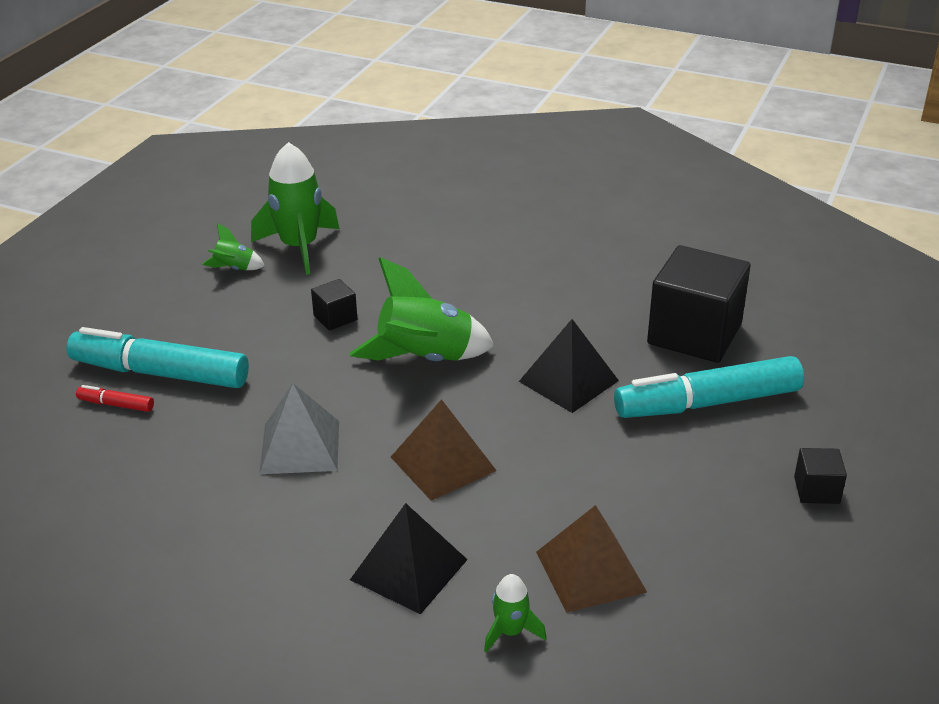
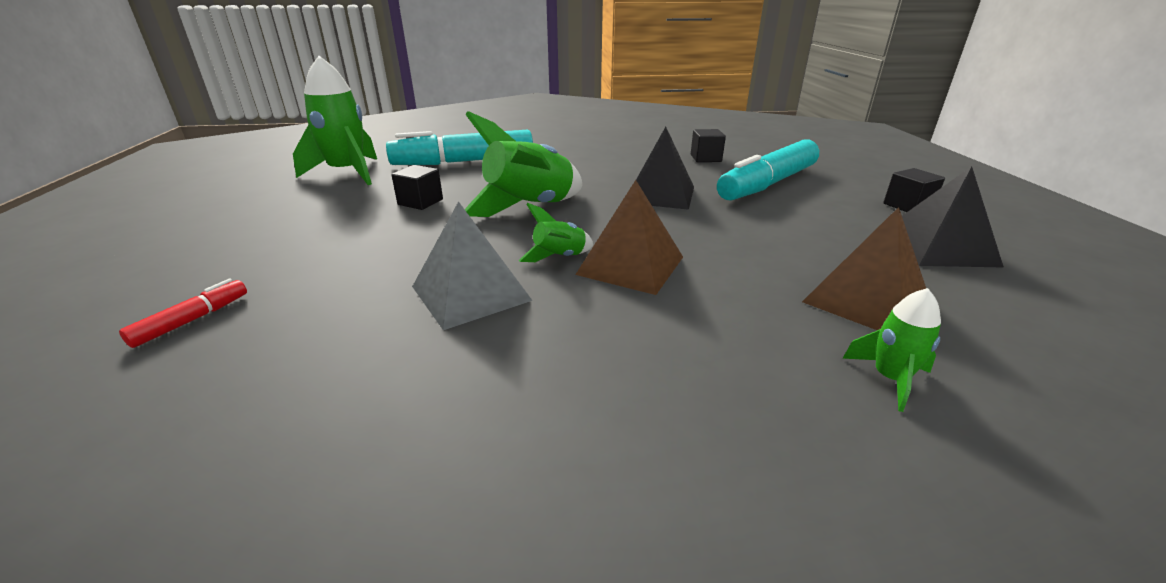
camera: 30 degrees left, 5 degrees down
(116, 405) = (192, 320): red marker -> red marker turned 135 degrees clockwise
(160, 373) = (245, 278): turquoise marker -> turquoise marker (464, 162)
(234, 269) = (289, 194): green rocket -> green rocket (559, 257)
(409, 569) = (712, 360): black pyramid -> black pyramid (938, 247)
(694, 334) = (705, 158): black cube -> black cube, size x0.45

